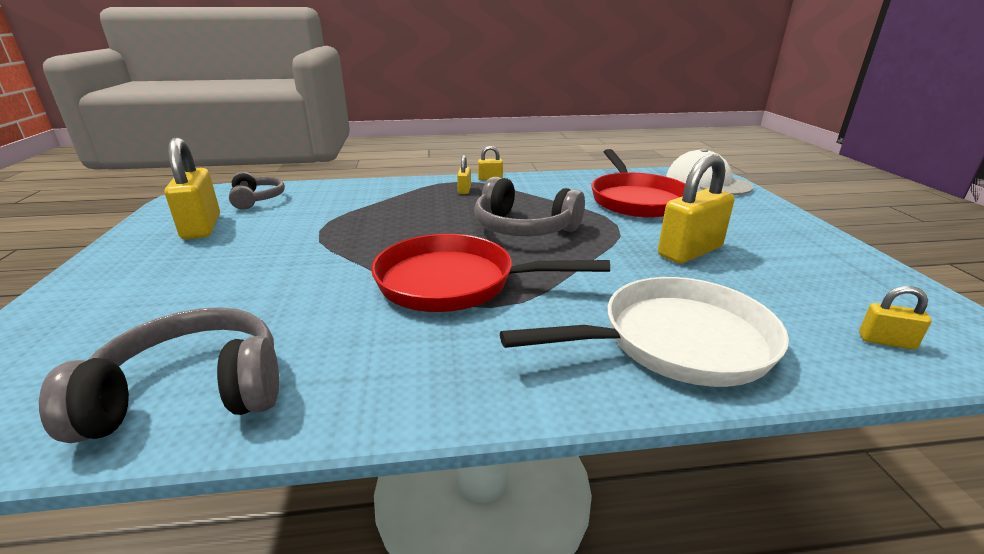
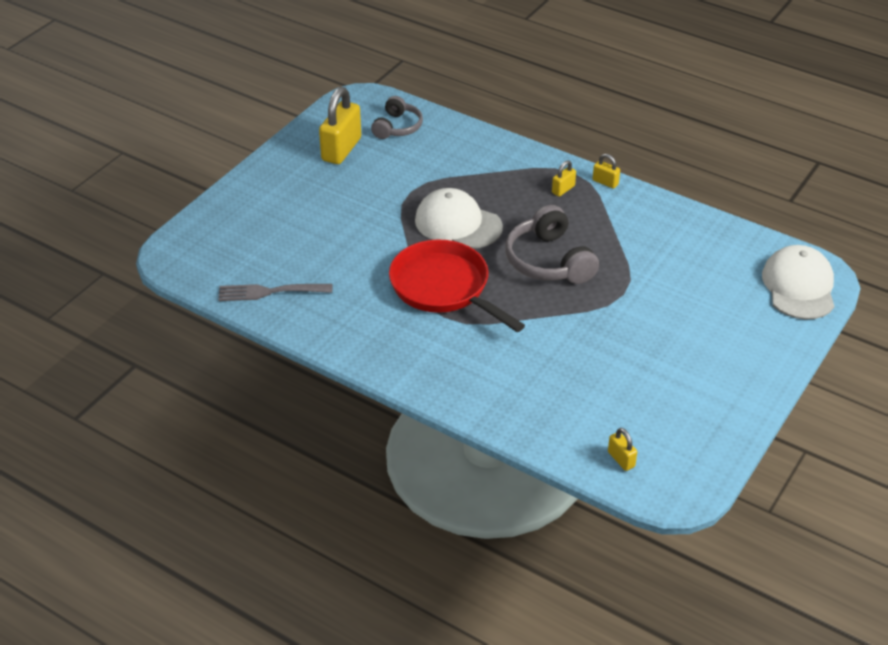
camera: 40 degrees right, 15 degrees up
(191, 393) = (270, 292): grey headphones -> grey fork
(400, 234) = (458, 224): none -> white cap
(636, 200) = (687, 275): red pan -> none
(676, 342) = (508, 392): white pan -> none
(690, 251) = (629, 346): yellow padlock -> none

